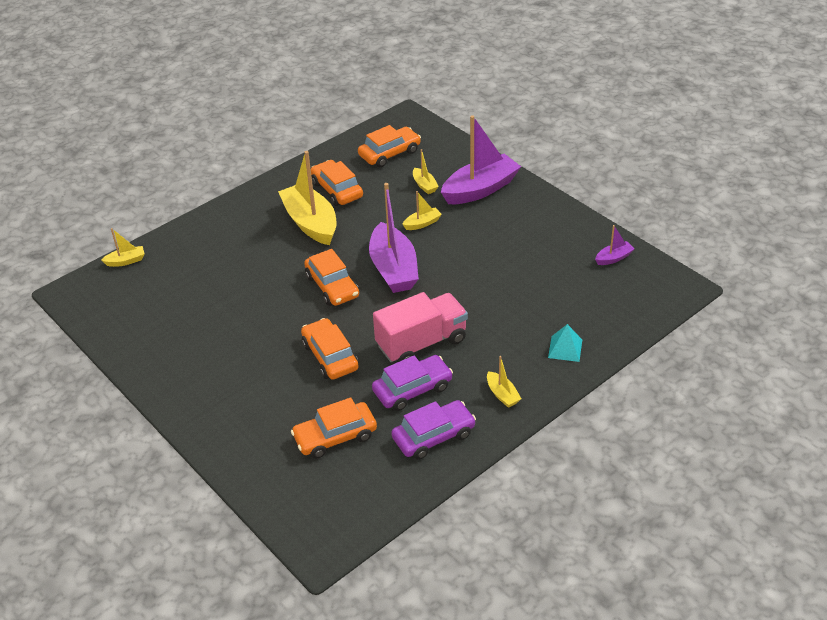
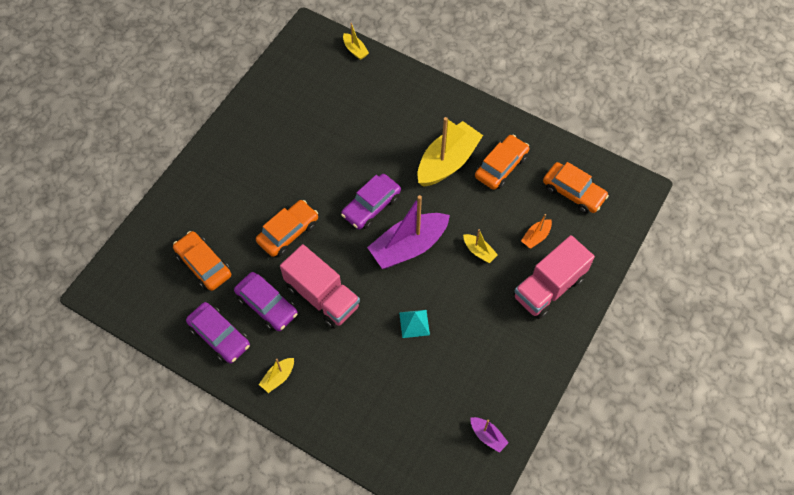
camera: 70 degrees right, 20 degrees up
(332, 286) = (371, 206): orange car -> purple car
(424, 185) = (536, 237): yellow boat -> orange boat
(480, 189) = (549, 287): purple boat -> pink truck
(565, 348) = (348, 417): turquoise pyramid -> turquoise pyramid (414, 323)

